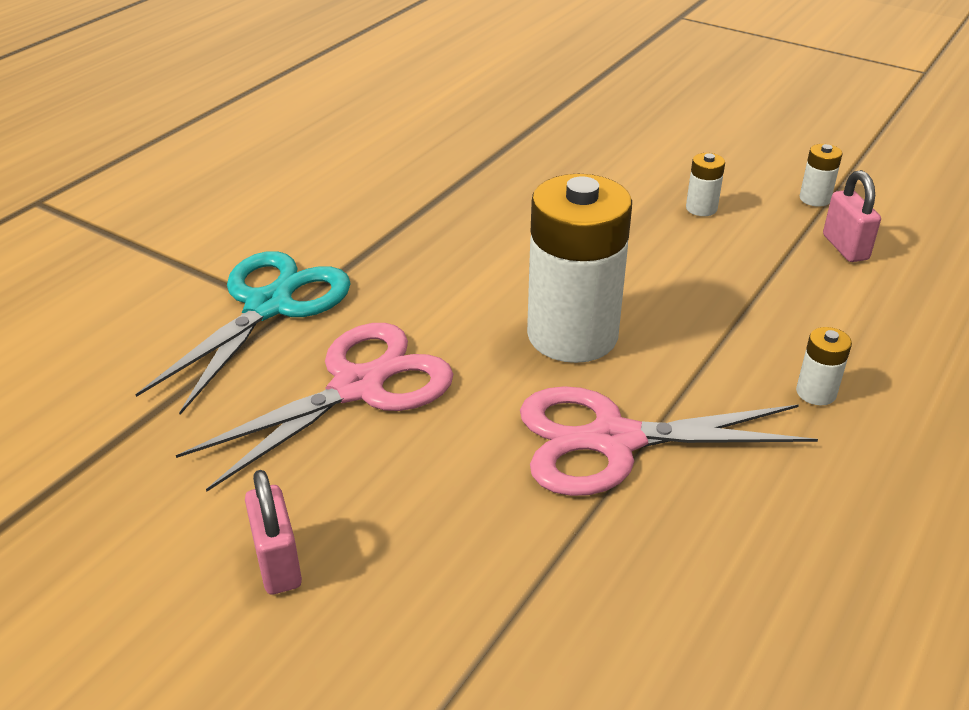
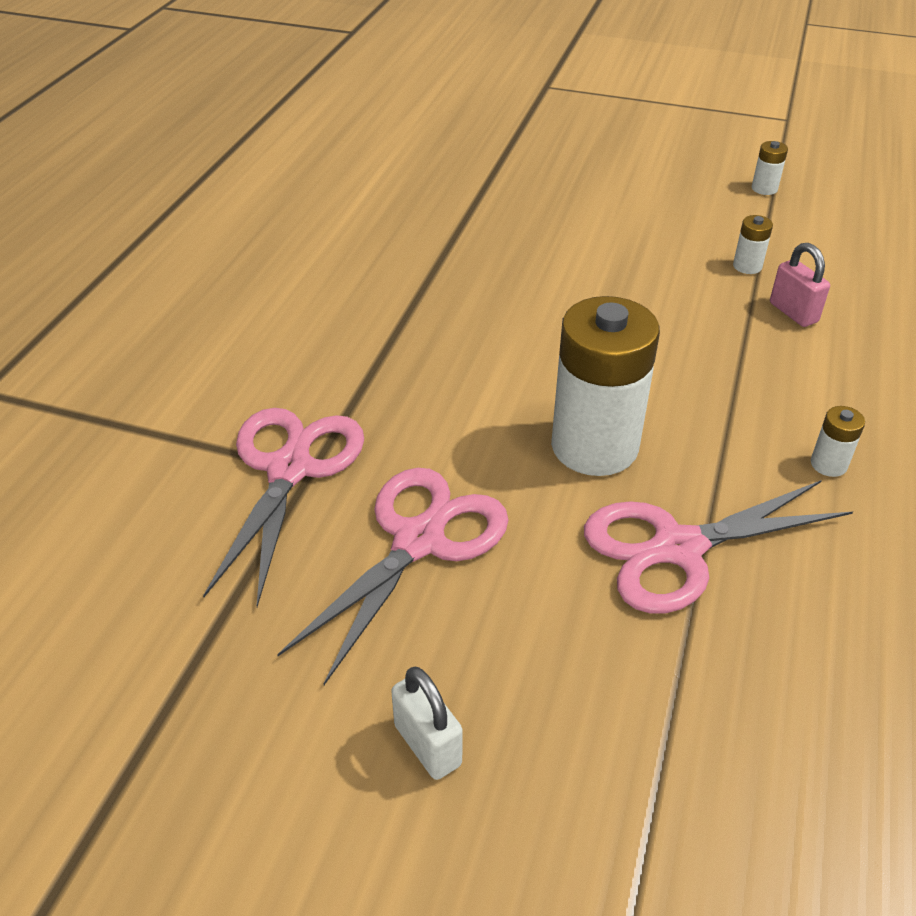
camera: 15 degrees left, 5 degrees up
(268, 306) = (289, 469): turquoise scissors -> pink scissors
(278, 563) = (427, 745): pink padlock -> white padlock
(701, 208) = (653, 292): white battery -> white battery (764, 189)

